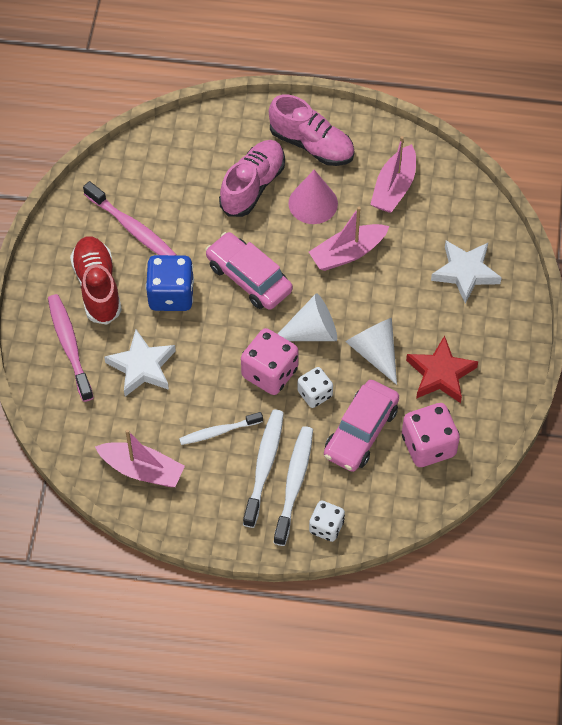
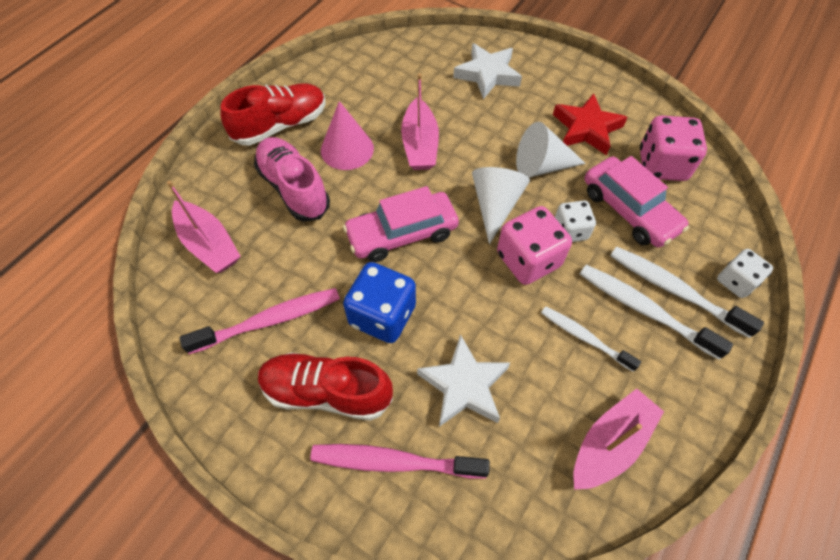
camera: 65 degrees left, 0 degrees up
(218, 431) = (584, 337): white toothbrush -> white toothbrush turned 120 degrees clockwise
(312, 145) = (281, 125): pink shoe -> red shoe
(394, 187) = (369, 87): pink boat -> pink boat (209, 244)

